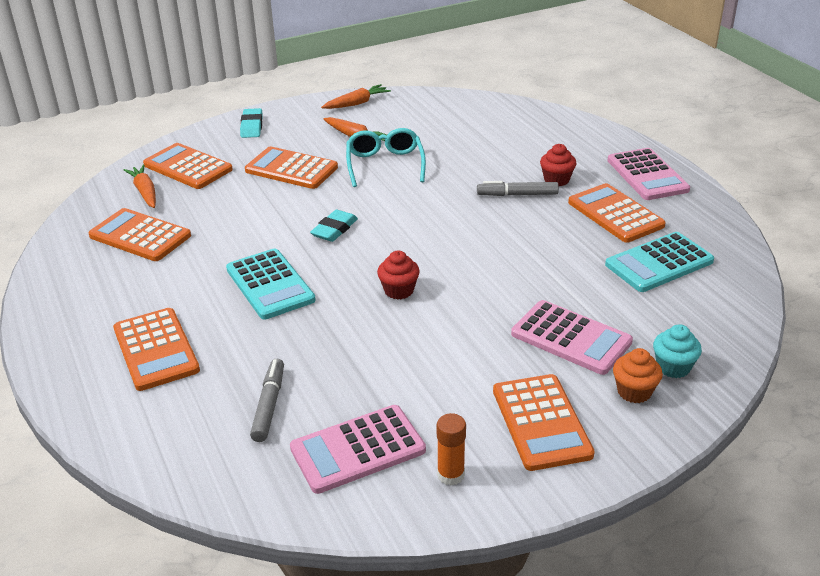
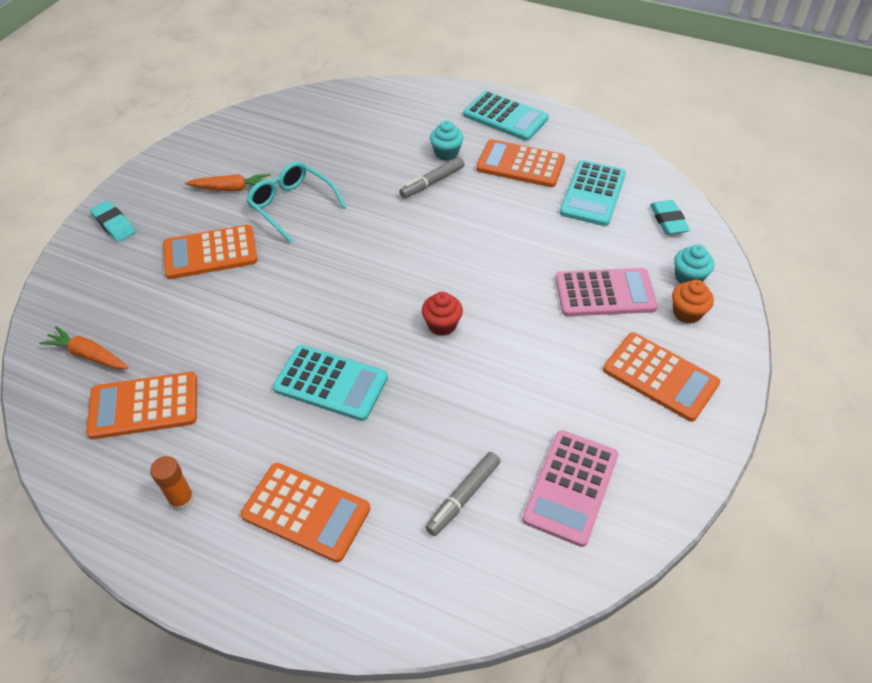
camera: 40 degrees left, 15 degrees up
(188, 167) = (101, 303): orange calculator -> none
(269, 405) = (463, 497): grey marker -> grey marker turned 105 degrees counterclockwise
(334, 229) = (323, 295): turquoise eraser -> turquoise eraser (668, 220)
(356, 103) = (191, 151): orange carrot -> none
(451, 475) = (652, 461): orange glue stick -> orange glue stick (182, 499)
(556, 180) = (446, 153): red cupcake -> turquoise cupcake
(647, 175) = (505, 117): pink calculator -> turquoise calculator

